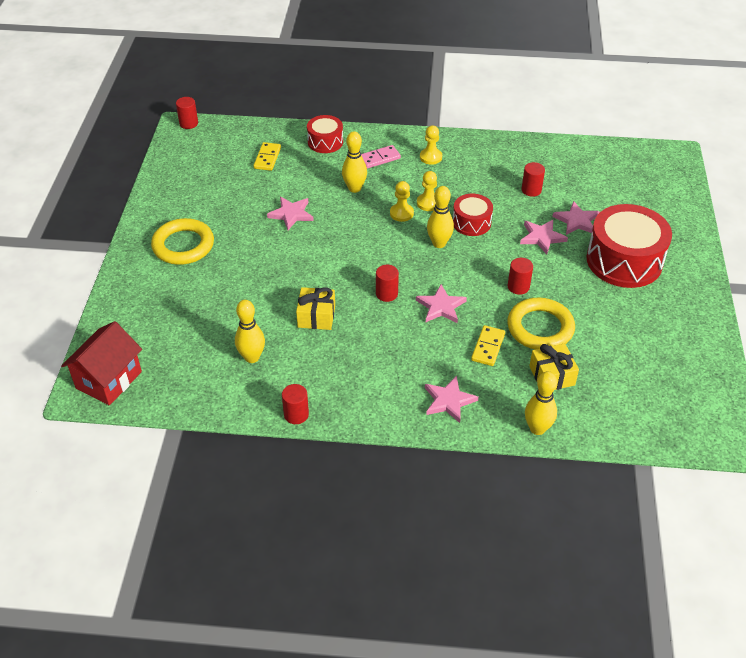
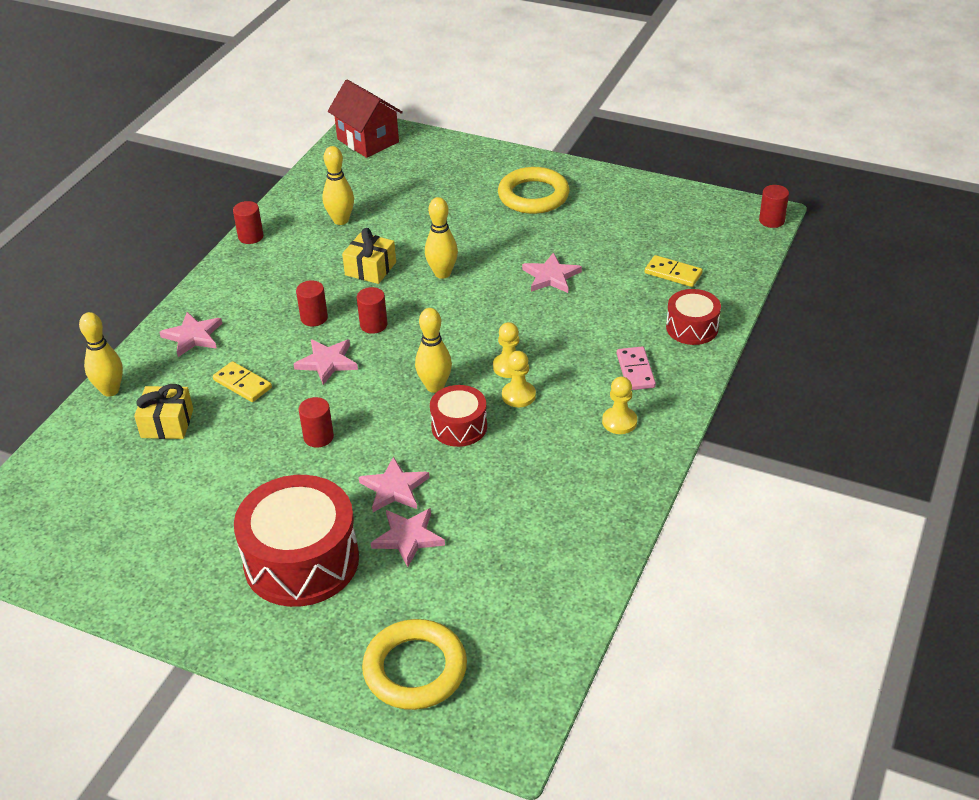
camera: 110 degrees right, 5 degrees down
(354, 188) = (578, 336): yellow bowling pin -> yellow bowling pin (442, 273)
(531, 190) = (499, 509): red cylinder -> red cylinder (314, 318)
(540, 328) = (241, 436): yellow ring -> yellow ring (415, 669)

